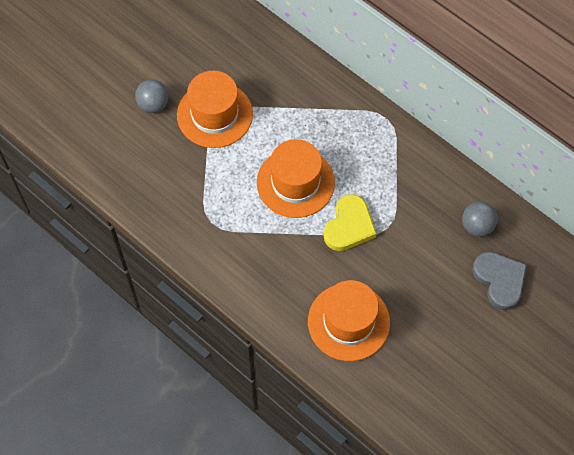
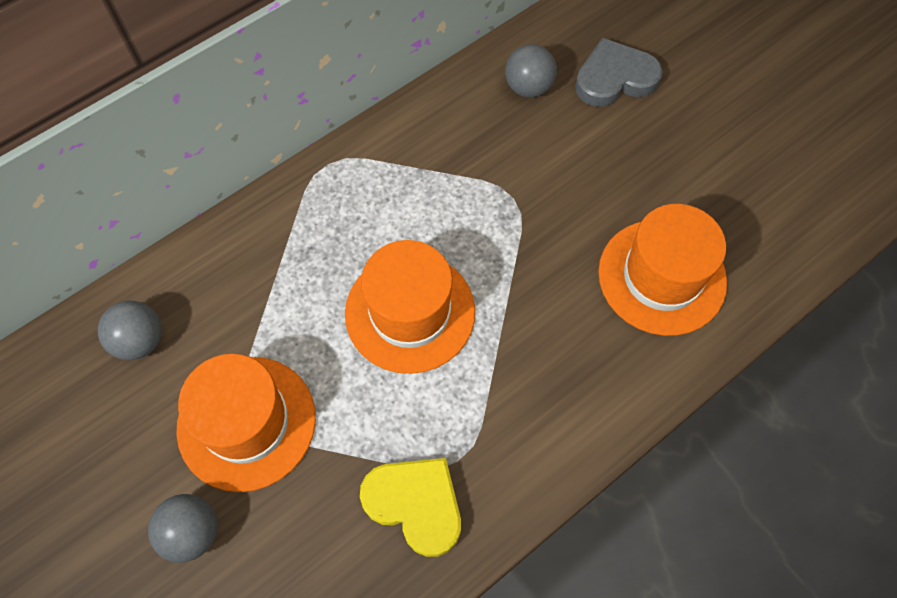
camera: 80 degrees left, 0 degrees up
(251, 52) = (140, 341): none -> grey ball
(349, 226) = (501, 248): yellow heart -> yellow heart (415, 504)

